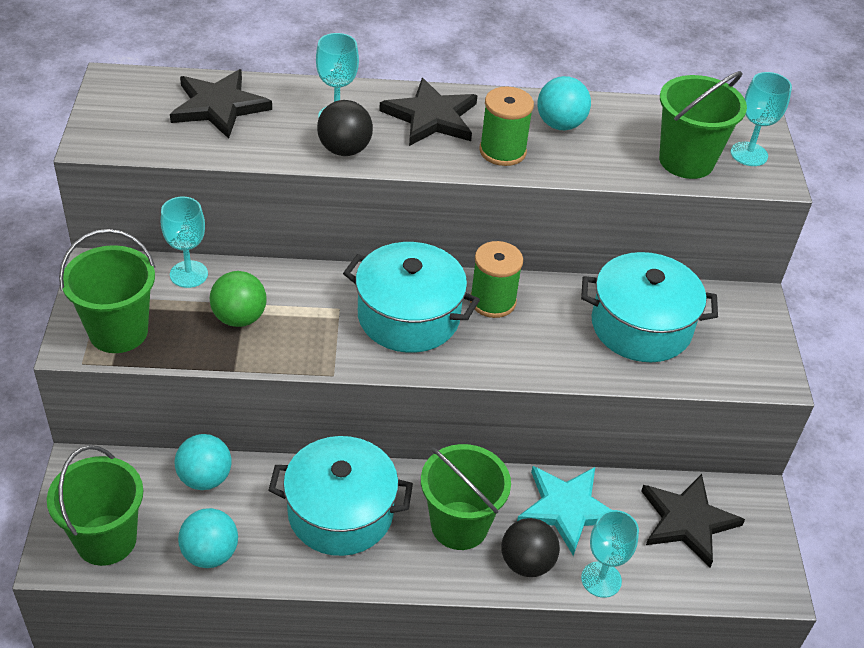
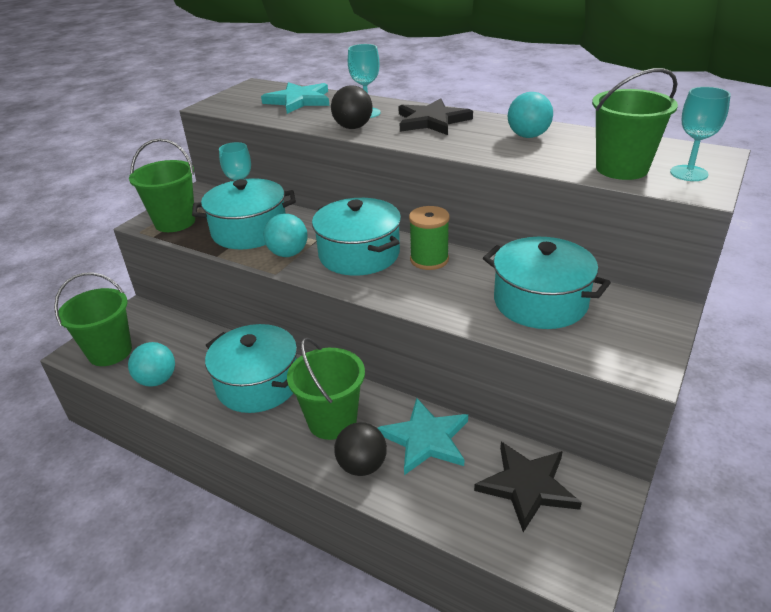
camera: 35 degrees right, 10 degrees down
(205, 478) = (195, 337): turquoise ball -> turquoise ball (288, 254)
(219, 106) = (299, 100): black star -> turquoise star
(239, 318) = (249, 231): green ball -> turquoise pot
(502, 151) = (466, 143): green spool -> none
(601, 579) = (414, 502): turquoise goblet -> none

